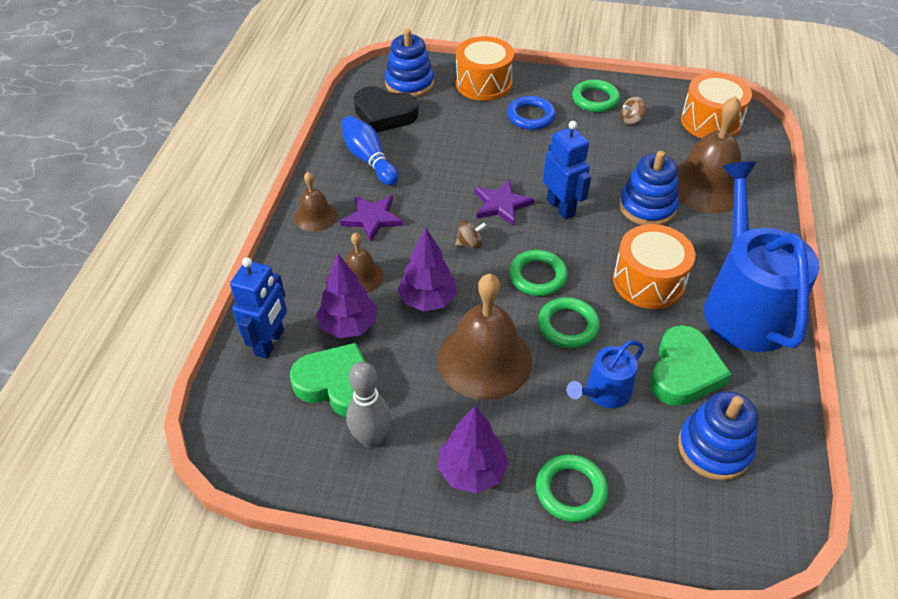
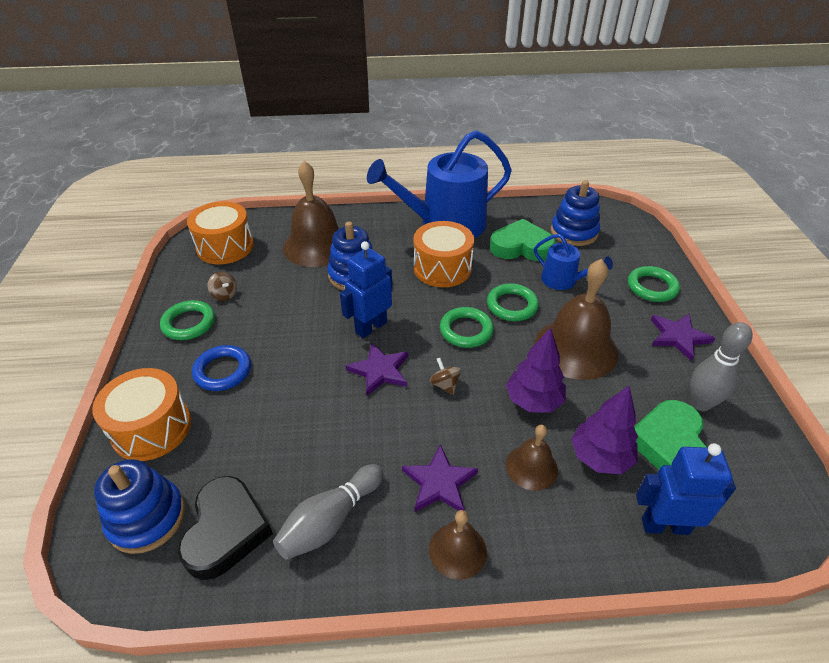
camera: 105 degrees left, 5 degrees down
(369, 159) = (330, 520): blue bowling pin -> grey bowling pin
(472, 471) = (678, 337): purple tree -> purple star

